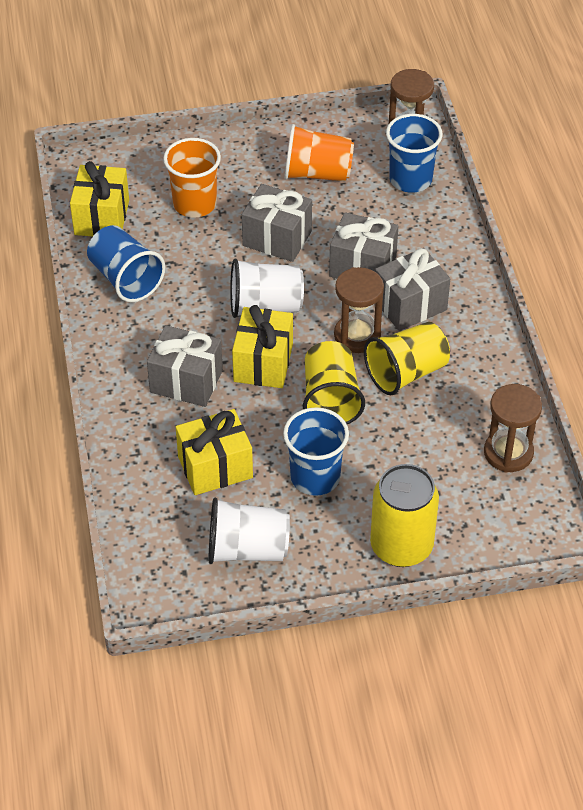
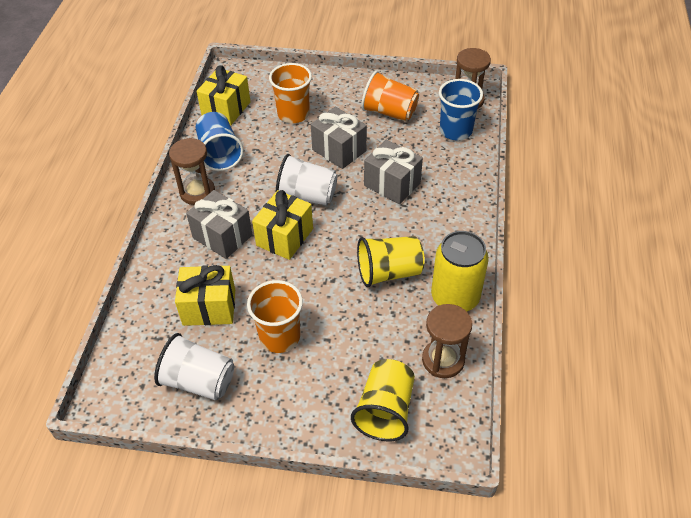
camera: 20 degrees right, 0 degrees up
(315, 477) = (280, 337): blue cup -> orange cup
(330, 399) = (321, 278): yellow cup -> yellow cup (385, 410)
(357, 336) = (364, 234): brown hourglass -> brown hourglass (197, 192)
(401, 546) = (320, 415): yellow can -> yellow can (455, 297)
(410, 305) = (415, 221): grey gift -> none

